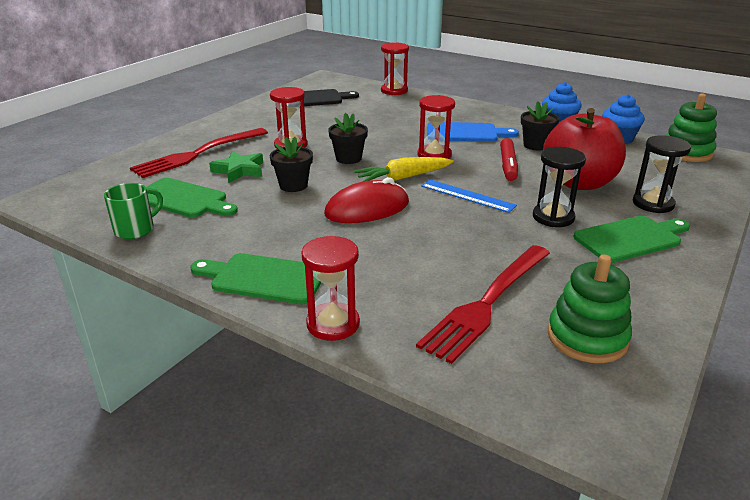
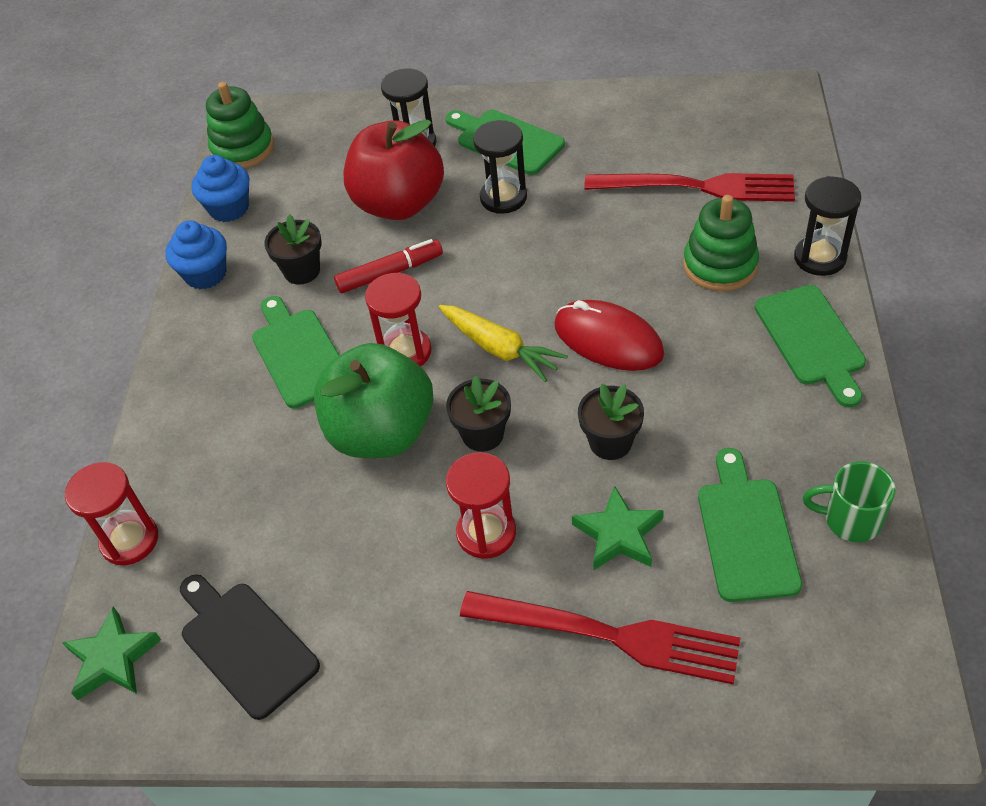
camera: 115 degrees left, 20 degrees up
(333, 324) = (820, 258): red hourglass -> black hourglass
(342, 82) = (112, 659): none -> green star
(384, 139) = (381, 432): none -> green apple
(466, 133) = (299, 354): blue cutting board -> green cutting board
(467, 196) = (504, 275): blue ruler -> none
(587, 337) = (690, 126): green stacking toy -> green stacking toy (720, 265)

